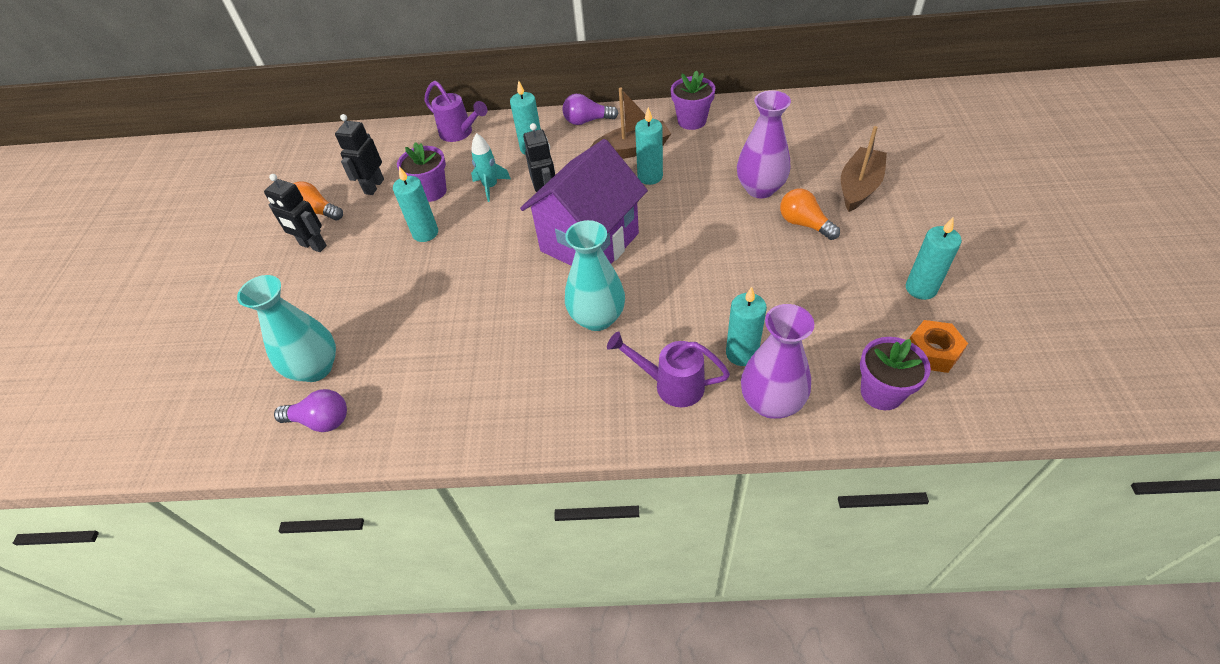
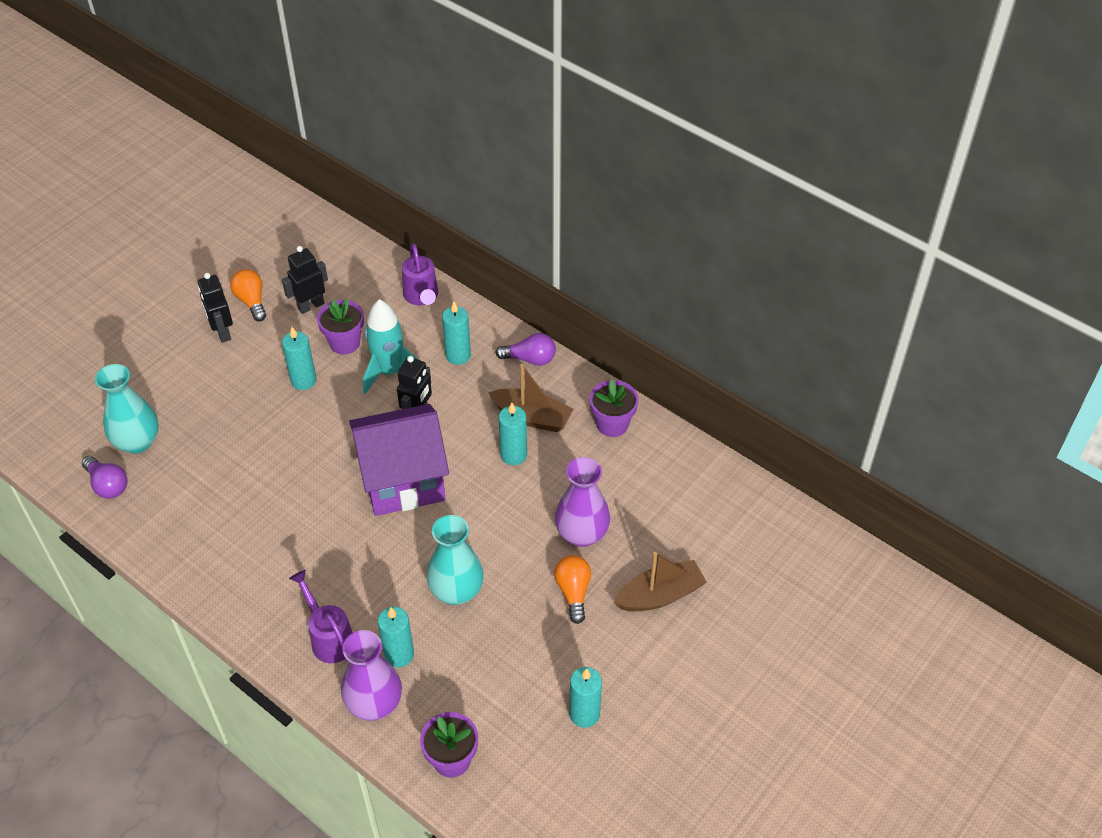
camera: 35 degrees right, 0 degrees up
(490, 187) = (389, 371): turquoise rocket -> turquoise rocket, size x1.62
(587, 121) = (530, 359): purple light bulb -> purple light bulb turned 150 degrees clockwise
(597, 318) = (339, 548): turquoise vase -> turquoise vase (456, 591)
(932, 352) = (524, 764): orange nut -> none

